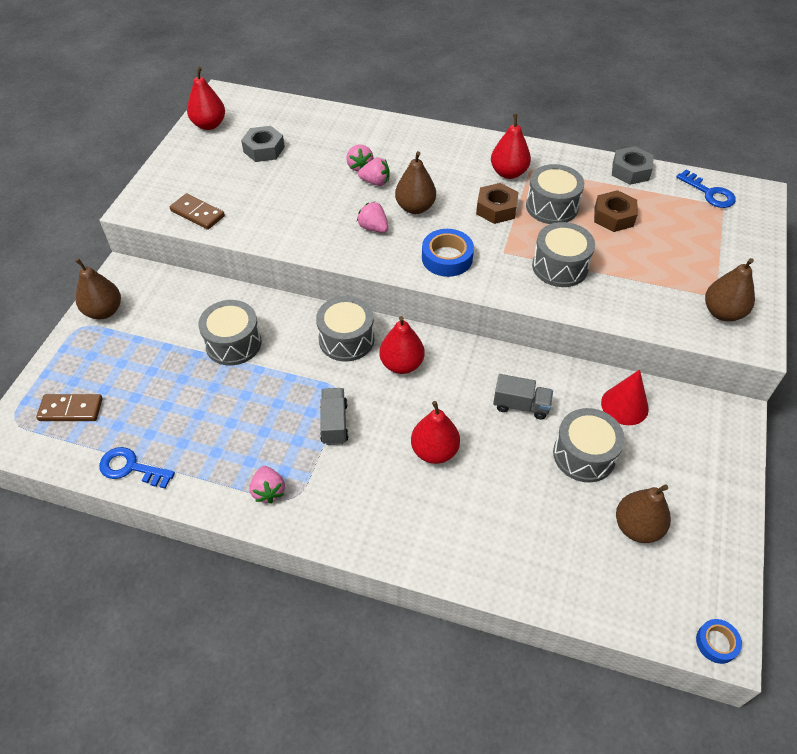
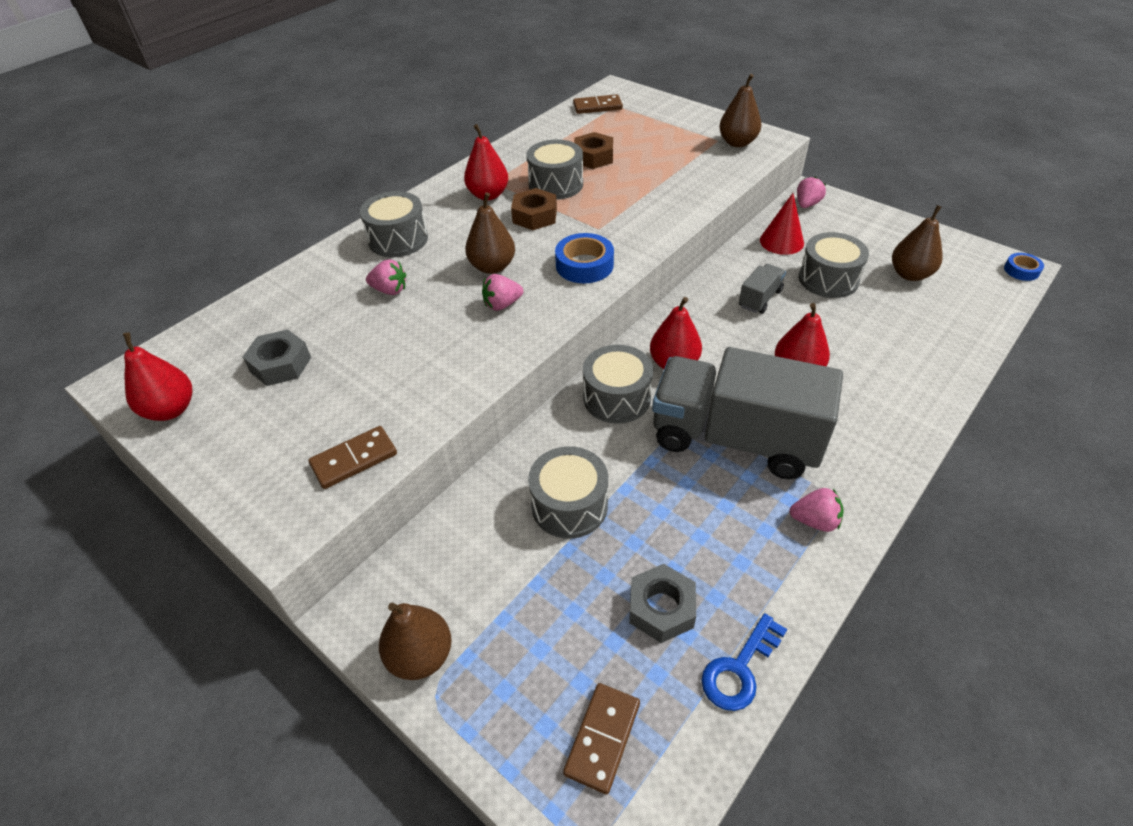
camera: 65 degrees left, 5 degrees down
(334, 423) = (735, 438): grey truck -> grey truck, size x2.42
(375, 182) = (427, 285): pink strawberry -> pink strawberry (807, 204)
(560, 266) = (639, 202): grey drum -> grey drum (398, 239)
(630, 171) = (541, 132): grey nut -> grey nut (661, 608)
(709, 193) = (597, 107): blue key -> brown domino

